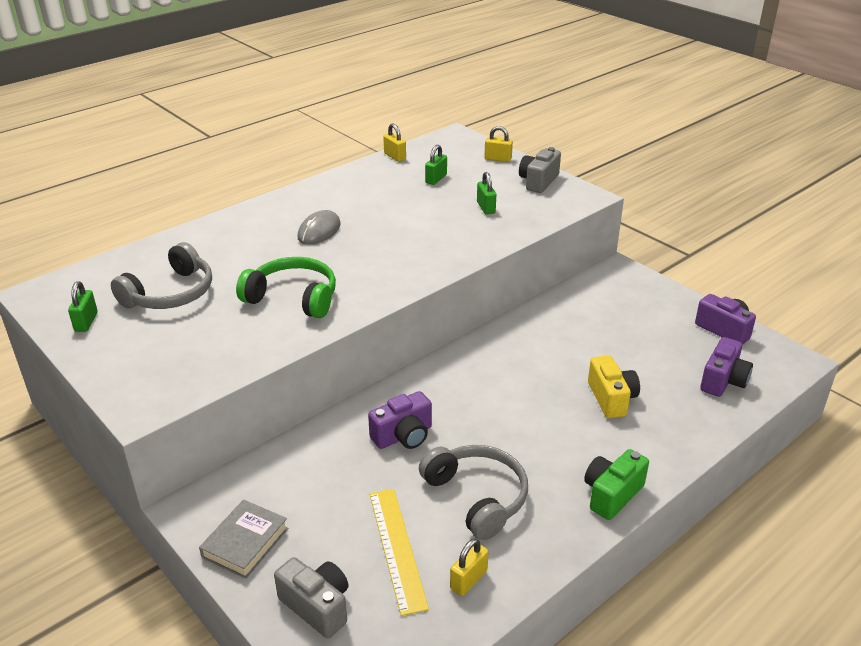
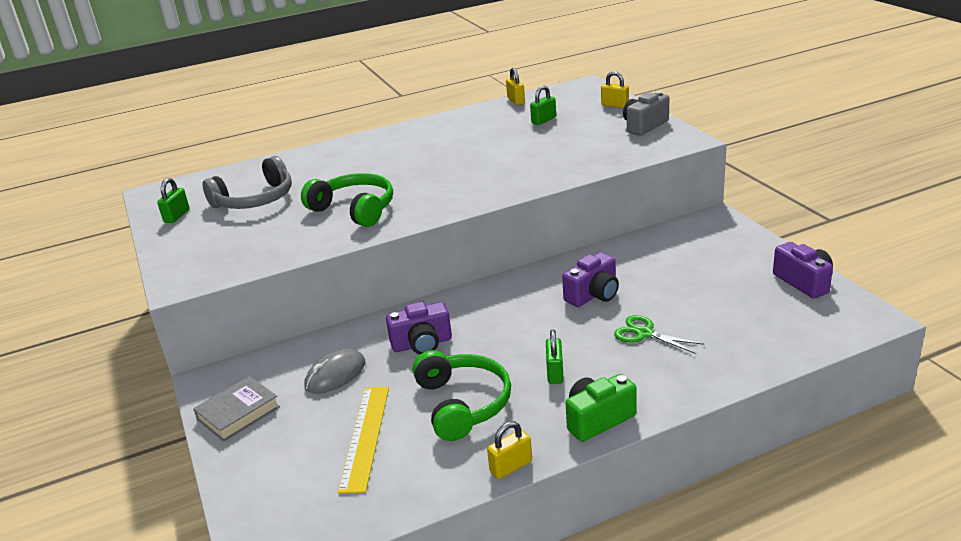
camera: 20 degrees right, 5 degrees down
(317, 606) = (270, 473): grey camera -> none
(319, 231) = (410, 158): grey mouse -> grey mouse (335, 375)
(468, 580) = (416, 473): yellow padlock -> yellow padlock (511, 467)
(477, 497) = (462, 404): grey headphones -> green headphones
(486, 208) = (577, 146): green padlock -> green padlock (555, 373)
(611, 398) = (644, 334): yellow camera -> green scissors
(723, 381) = (776, 330): purple camera -> purple camera (593, 295)

